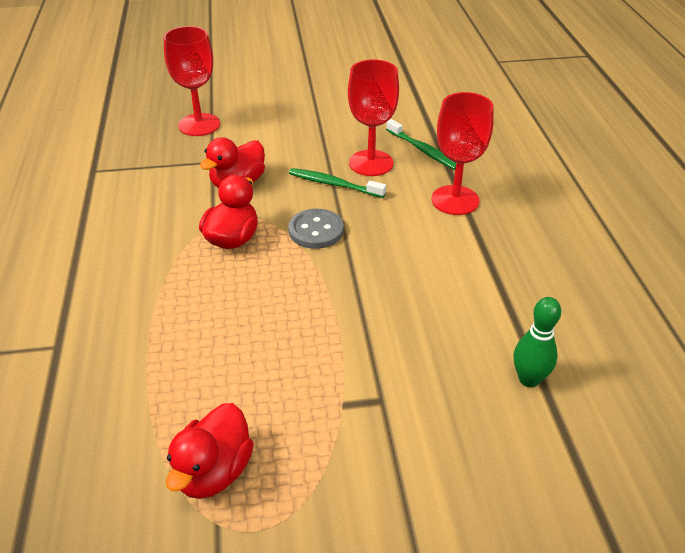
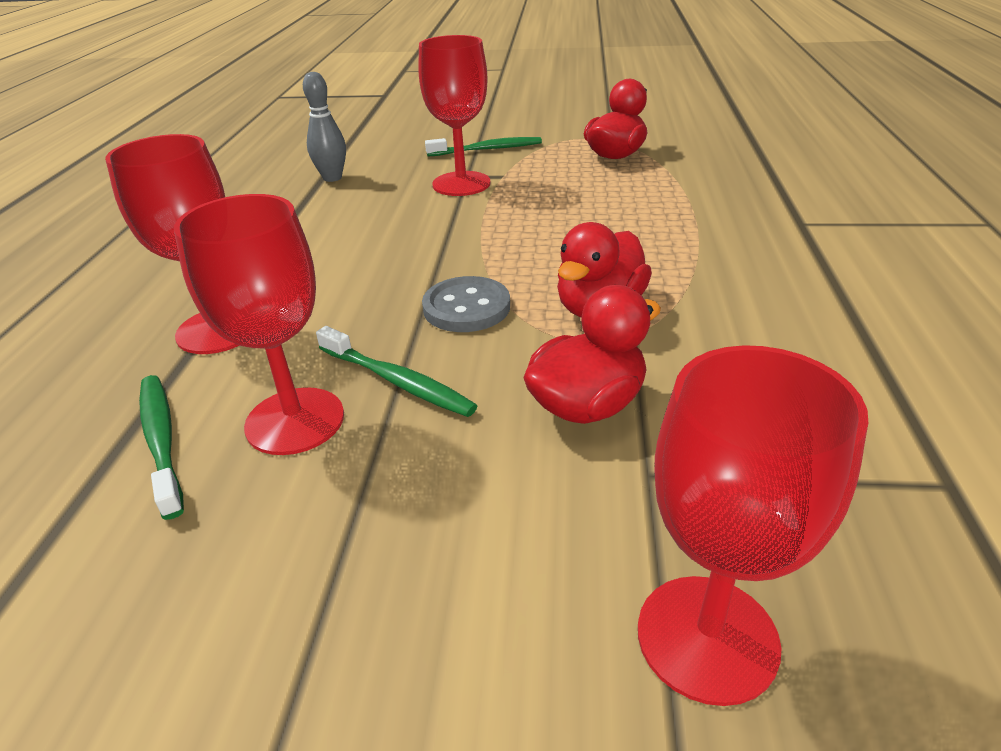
camera: 165 degrees left, 5 degrees down
(381, 381) = (461, 184): none -> red goblet
(383, 473) = (487, 149): none -> green toothbrush
(529, 379) = (332, 178): green bowling pin -> grey bowling pin

